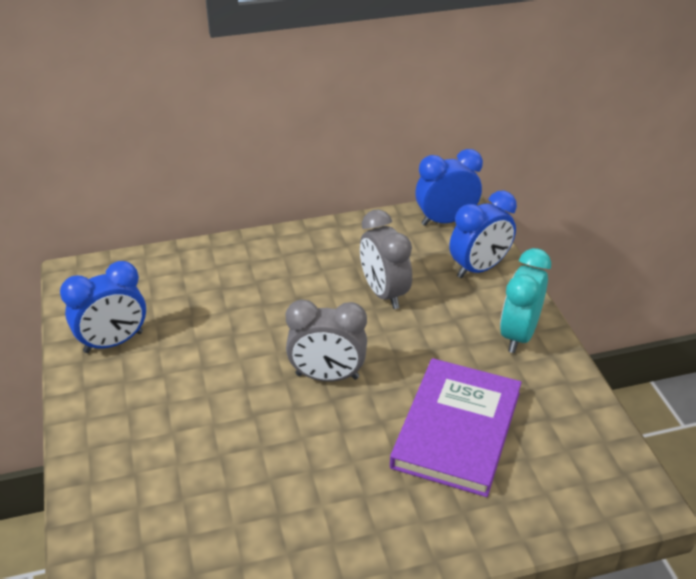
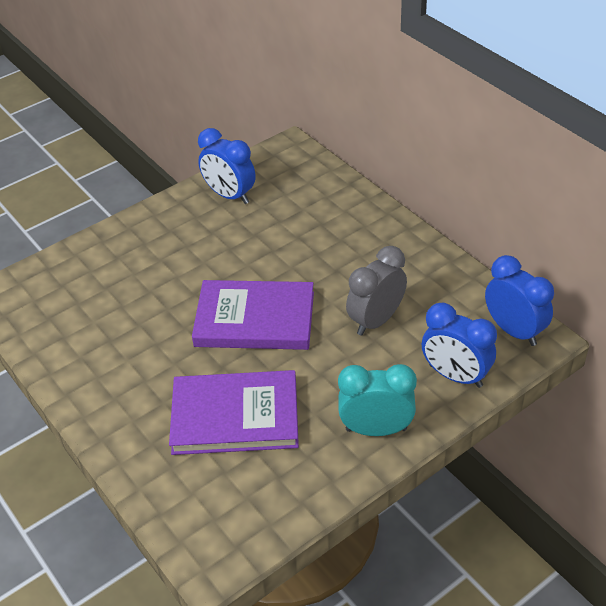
camera: 70 degrees right, 5 degrees up
(327, 376) = (255, 319): grey clock -> purple book

